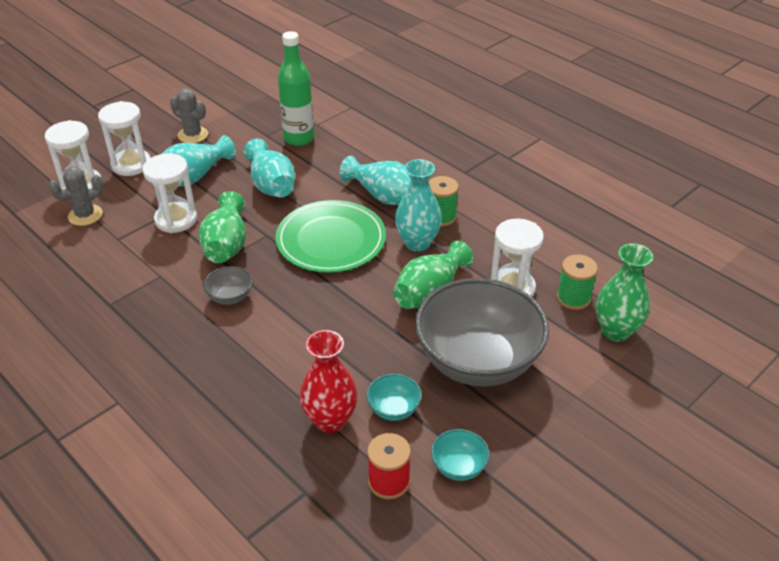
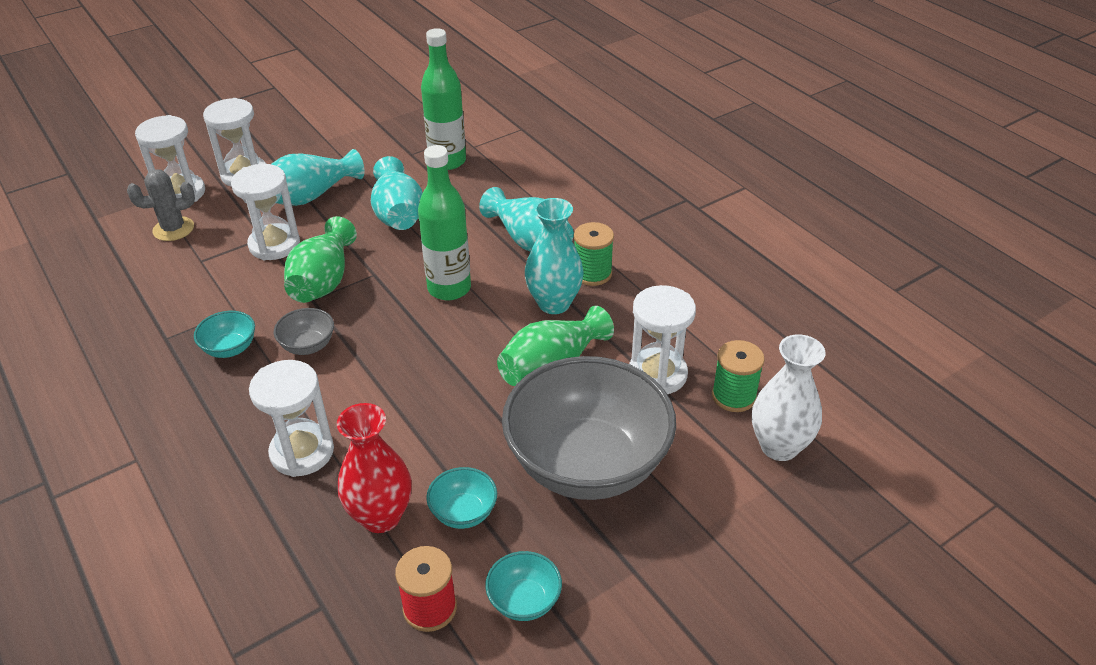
camera: 10 degrees right, 0 degrees up
(166, 306) = (230, 348): none -> turquoise bowl
(193, 135) = (325, 146): grey cactus -> none
(252, 380) = (302, 452): none -> white hourglass
(331, 240) = (449, 288): green plate -> green bottle
(616, 331) = (779, 446): green vase -> white vase

